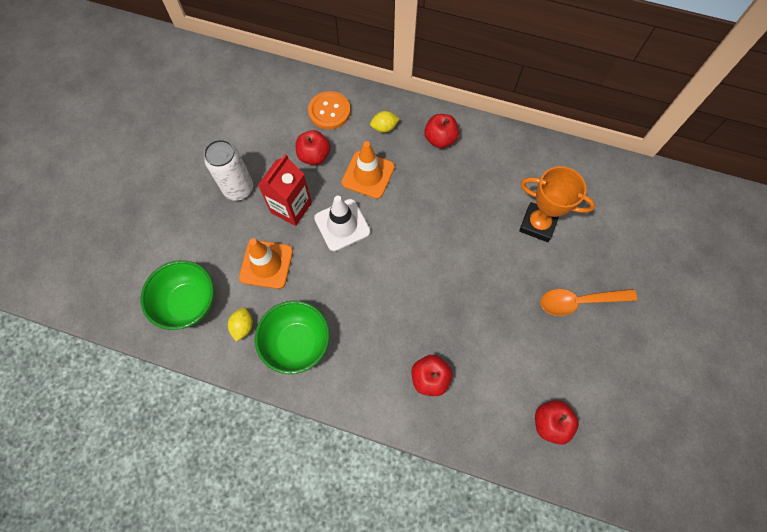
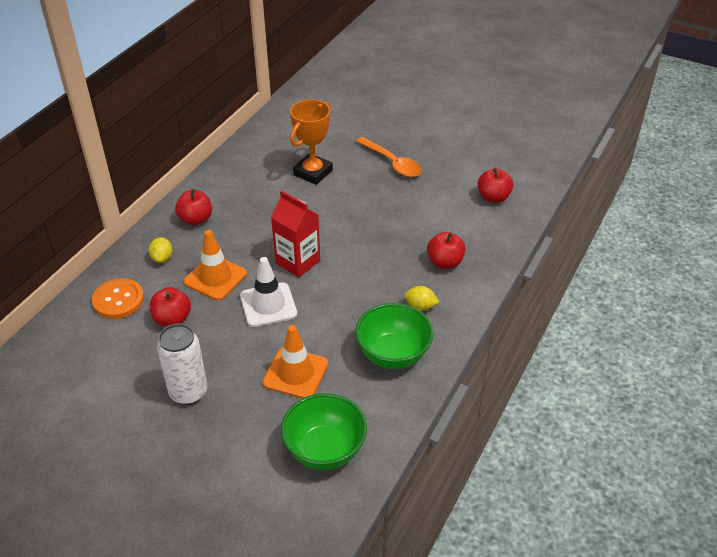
camera: 80 degrees left, 25 degrees down
(243, 326) = (365, 399): yellow lemon -> yellow lemon (420, 306)
(291, 207) = (232, 345): red carton -> red carton (298, 262)
(579, 301) = (392, 163): orange spoon -> orange spoon turned 45 degrees counterclockwise

